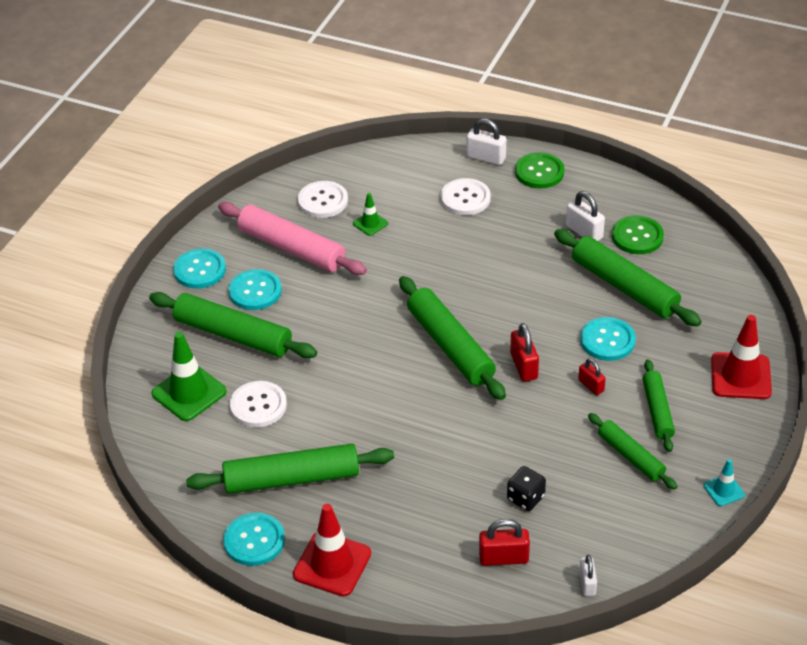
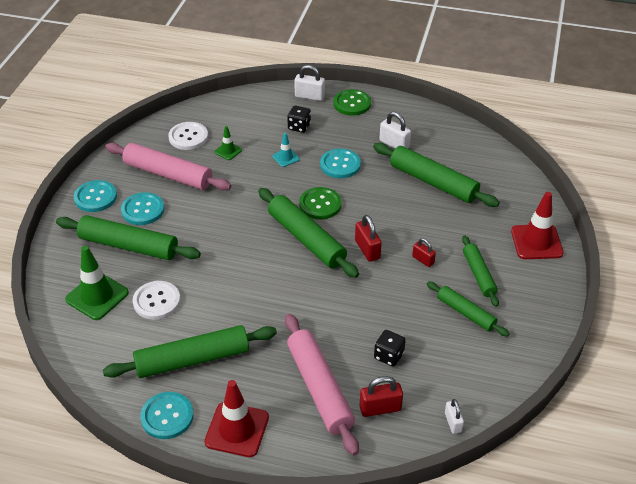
camera: 10 degrees left, 0 degrees up
(436, 527) = (319, 388): none -> pink rolling pin
(465, 198) = (299, 127): white button -> black dice
(607, 340) = (428, 224): turquoise button -> turquoise button (340, 165)
(637, 236) = (435, 144): green button -> green button (320, 204)
(724, 490) = (544, 333): turquoise traffic cone -> turquoise traffic cone (285, 158)

